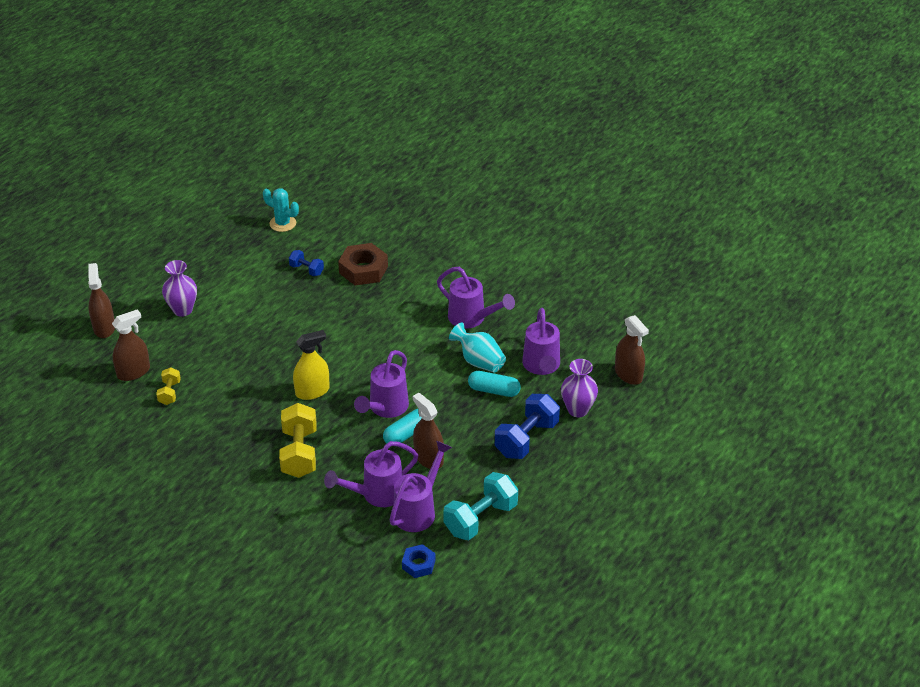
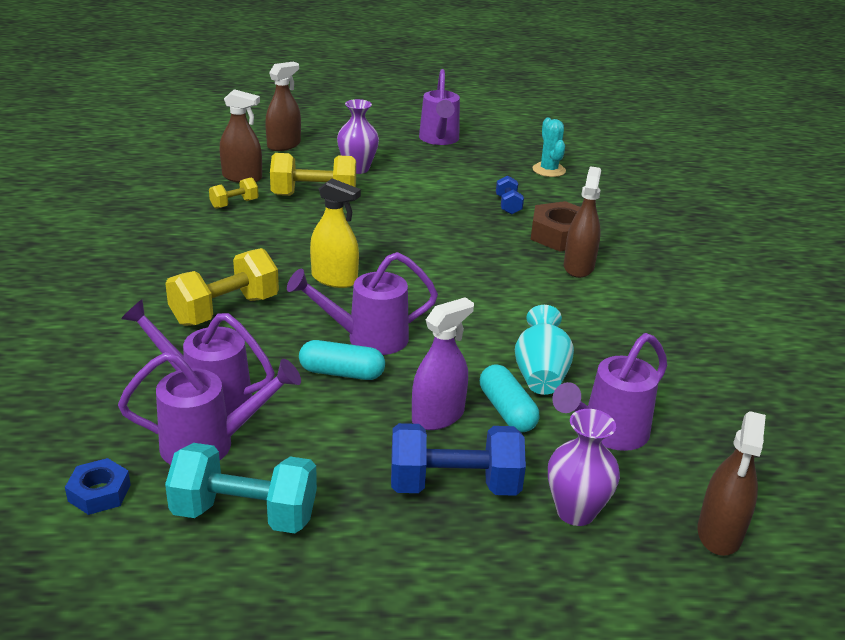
camera: 50 degrees right, 10 degrees down
(200, 350) = (314, 196): none -> yellow dumbbell
(428, 458) = (317, 410): brown spray bottle -> brown spray bottle (578, 267)
(472, 319) = (602, 337): purple watering can -> purple watering can (439, 140)
(474, 417) = (438, 416): none -> purple spray bottle

